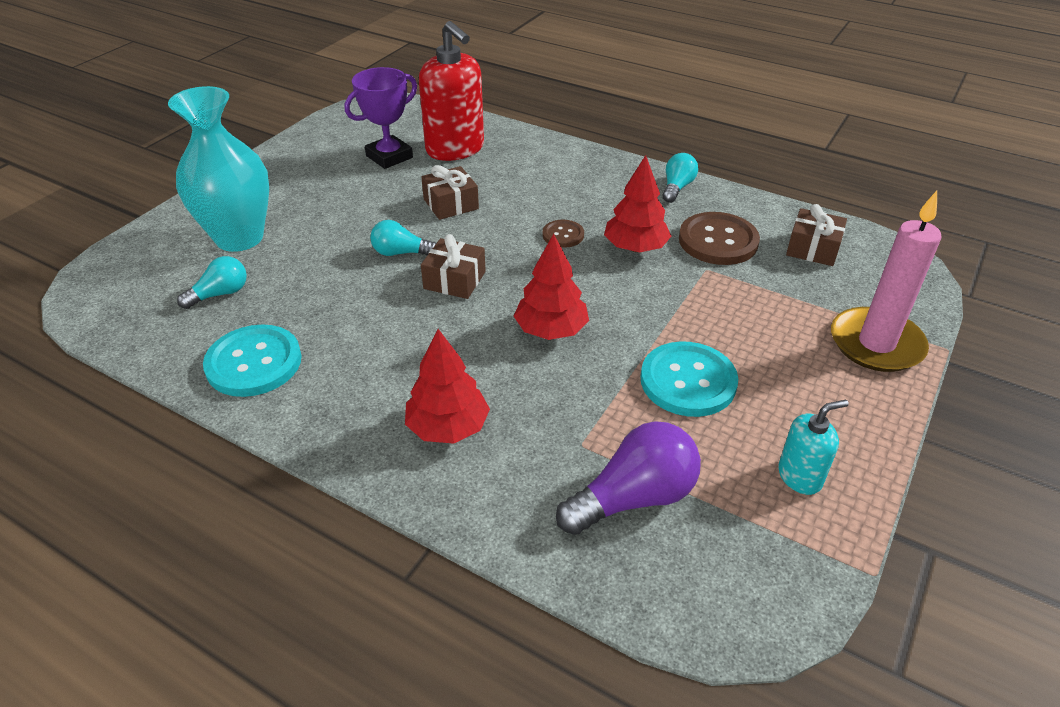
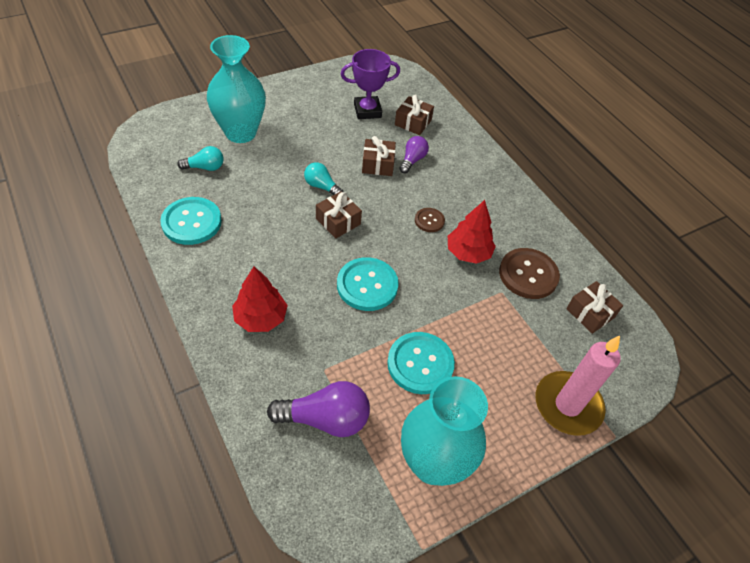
camera: 25 degrees right, 10 degrees up
(455, 149) = (413, 122): red soap dispenser -> brown gift
(488, 185) = (412, 160): none -> purple light bulb
(551, 330) = (367, 285): red tree -> turquoise button
(677, 187) = (536, 220): turquoise light bulb -> none
(800, 476) = (433, 463): turquoise soap dispenser -> turquoise vase

